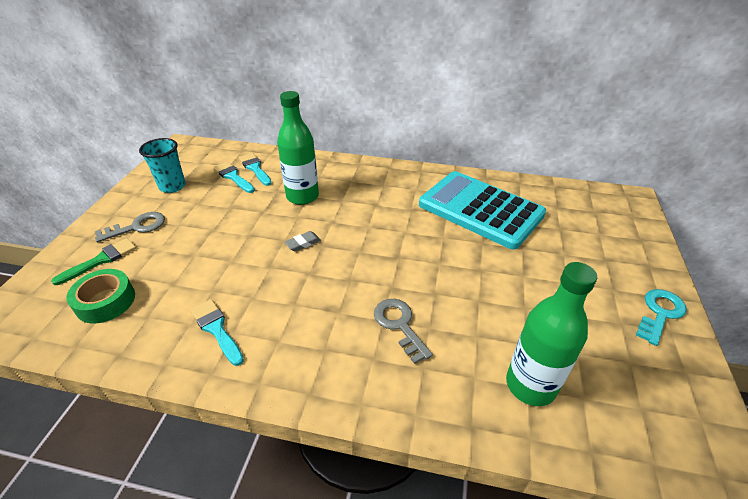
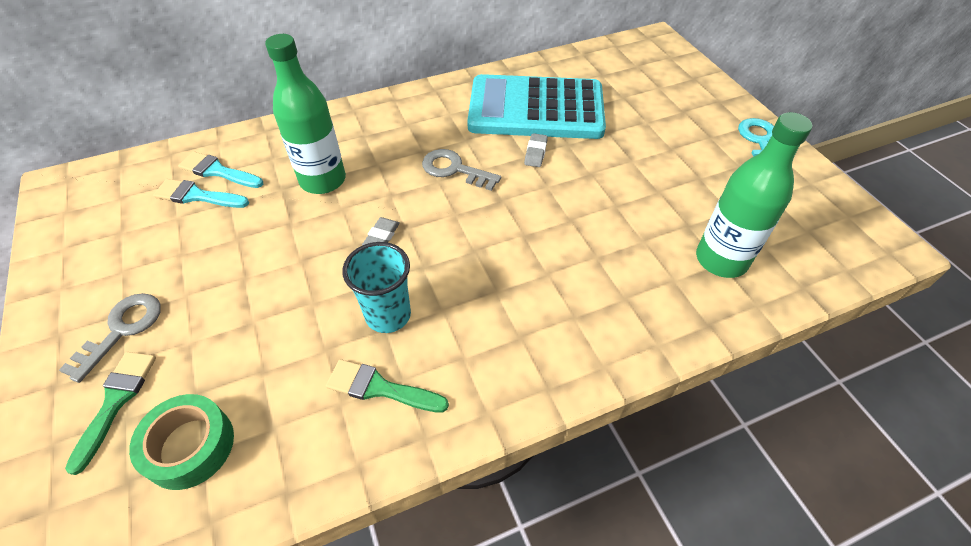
camera: 35 degrees left, 10 degrees up
(172, 186) = (114, 249): turquoise cup -> turquoise cup (388, 315)
(216, 329) = (380, 388): turquoise brush -> green brush
(399, 325) = (568, 270): grey key -> grey key (454, 169)
(452, 238) = (535, 153): none -> grey eraser

